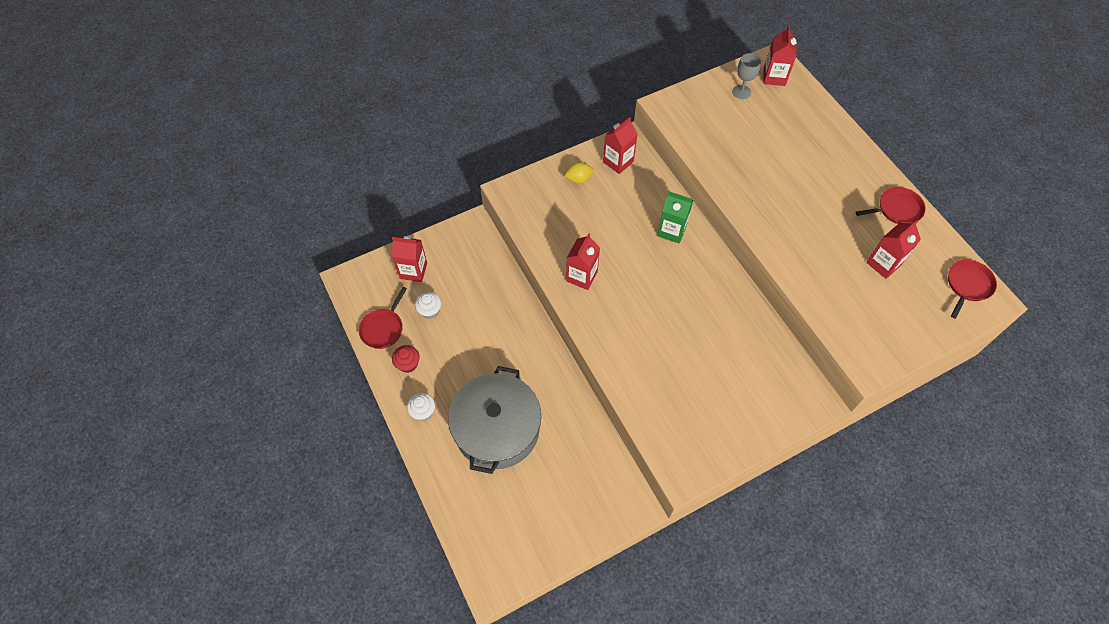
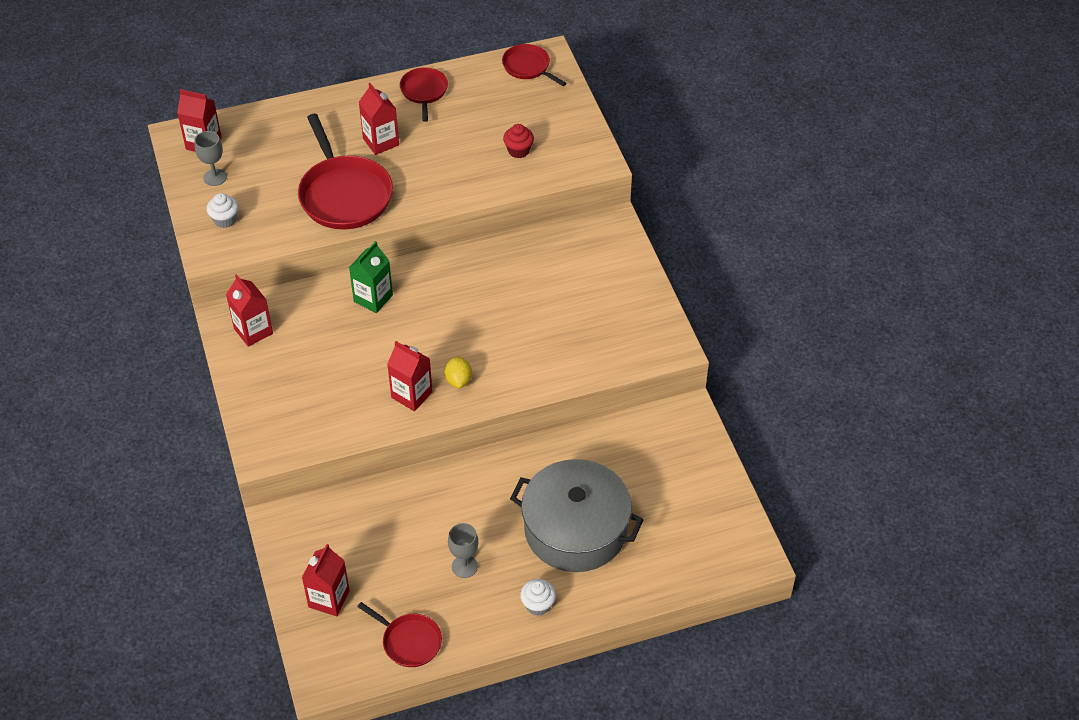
camera: 80 degrees left, 10 degrees down
(408, 364) = (468, 616): red cupcake -> red cupcake (518, 150)
(430, 311) = (396, 585): white cupcake -> white cupcake (225, 220)
(451, 353) = (464, 566): none -> grey goblet
(578, 179) = (266, 375): yellow lemon -> yellow lemon (458, 380)
(753, 177) = (344, 195): none -> red pan
(883, 264) = (487, 119): red carton -> red carton (381, 142)

